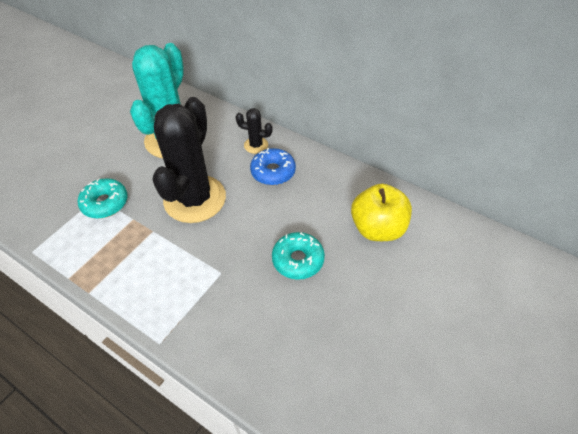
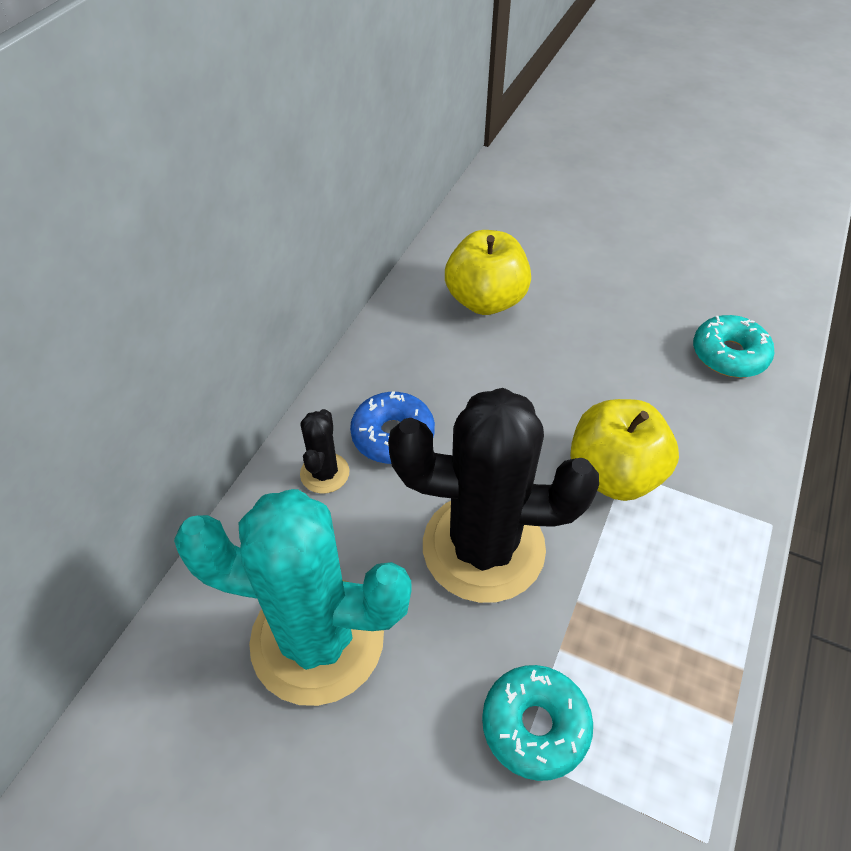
camera: 100 degrees left, 0 degrees up
(220, 266) = (613, 474): none -> yellow apple
(298, 260) = (568, 380): turquoise donut -> turquoise donut (729, 355)

